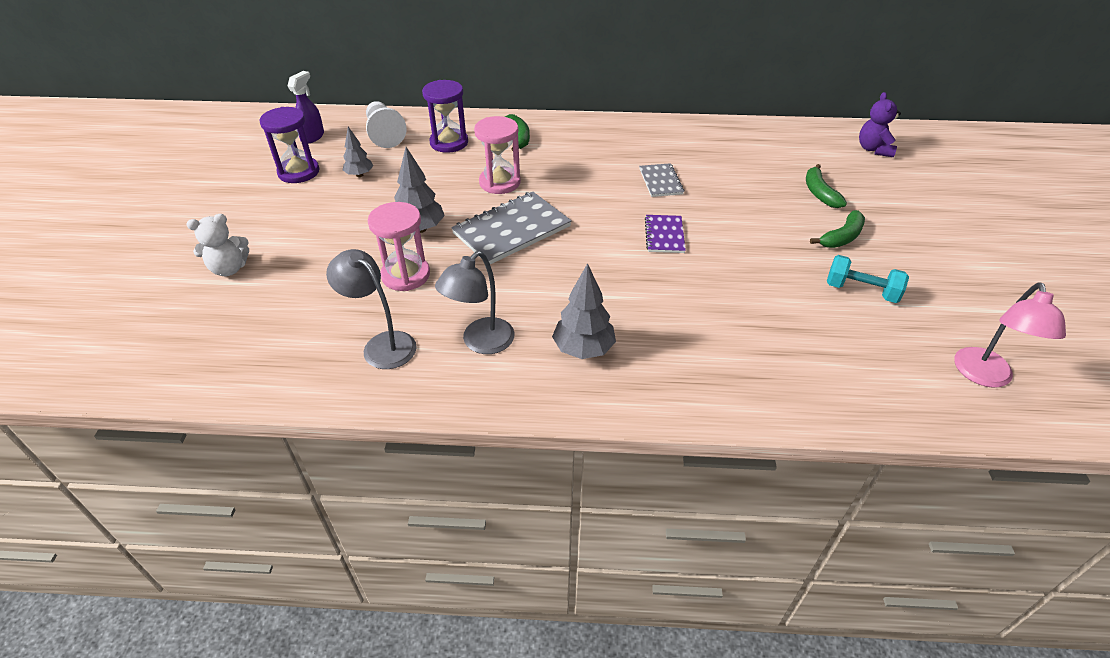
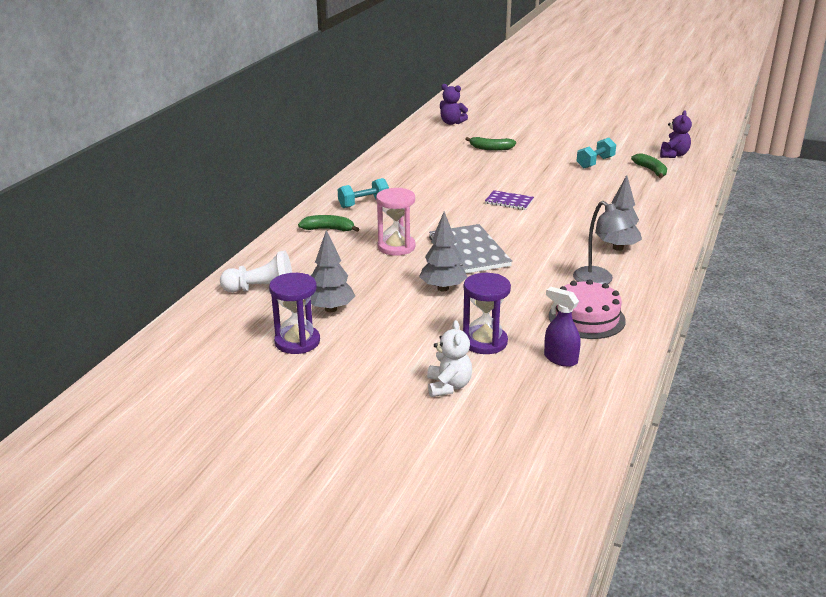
camera: 70 degrees left, 15 degrees down
(312, 137) = (227, 330): purple spray bottle -> purple spray bottle (560, 359)
(359, 175) = (330, 309): grey tree -> grey tree, size x1.57
(382, 344) = (586, 318): grey lamp -> pink cake
(406, 275) = (505, 301): pink hourglass -> none
(449, 143) = (309, 260): purple hourglass -> purple hourglass (484, 342)
(589, 142) = (363, 204): none -> turquoise dumbbell
(660, 181) = (441, 190): grey notebook -> none
(842, 237) = (542, 154): green banana -> green banana (651, 170)
(984, 376) = (673, 155): pink lamp -> purple teddy bear

